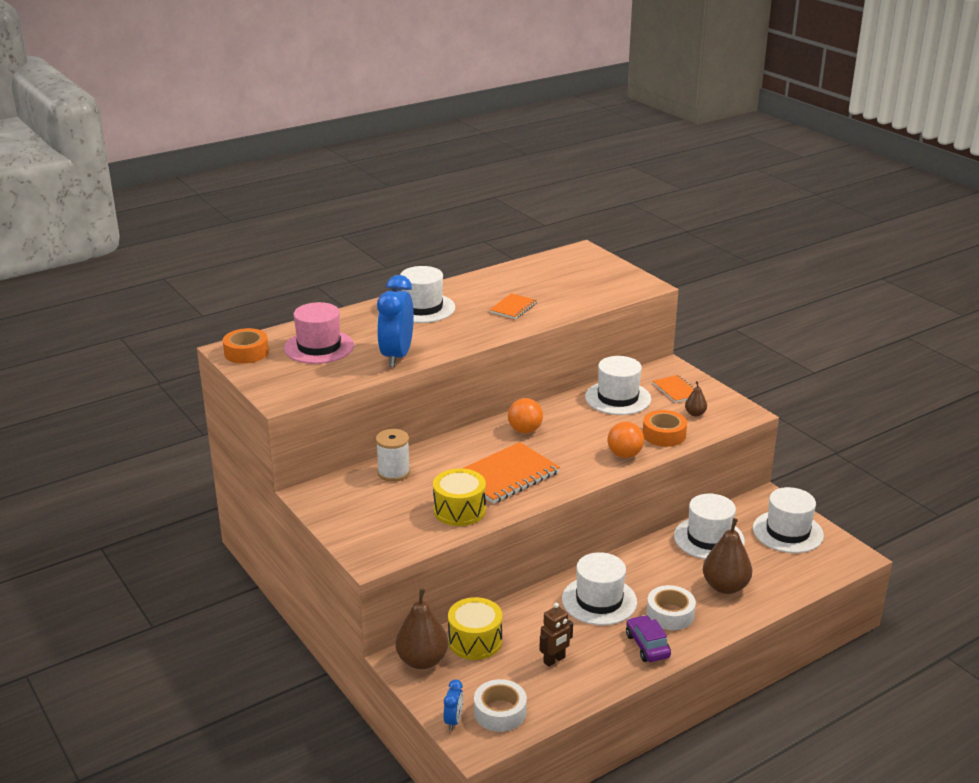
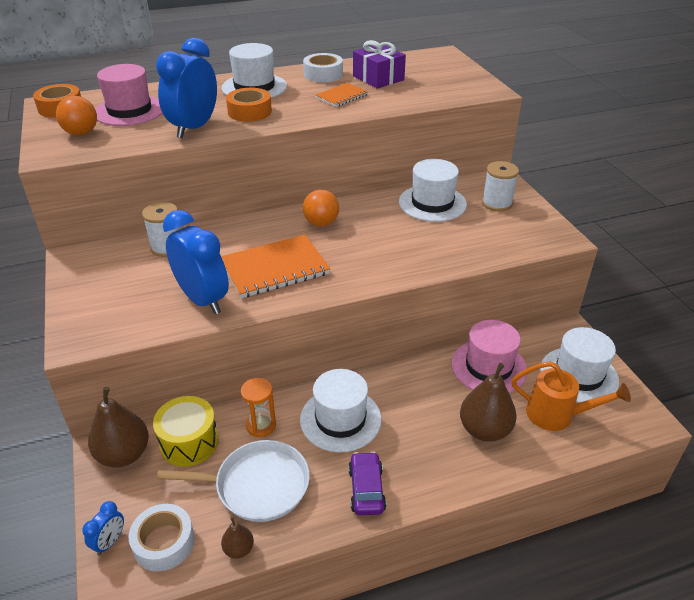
camera: 15 degrees right, 10 degrees up
(459, 510) = (203, 300): yellow drum -> blue clock
(531, 617) = (261, 425): none -> orange hourglass
(536, 284) = (378, 78): none -> purple gift
(554, 660) = (257, 485): brown robot -> white pan
(624, 455) = (409, 265): orange ball -> orange ball (81, 133)
(664, 435) = (462, 249): orange tape -> orange tape (249, 112)
(670, 614) = (409, 453): white tape -> white tape (323, 74)
(676, 390) = (497, 203): orange notebook -> white spool
(695, 414) = (506, 231): brown pear -> brown pear (239, 549)
(709, 538) = (488, 367): white hat -> pink hat
(780, 565) = (557, 415): none -> orange watering can

